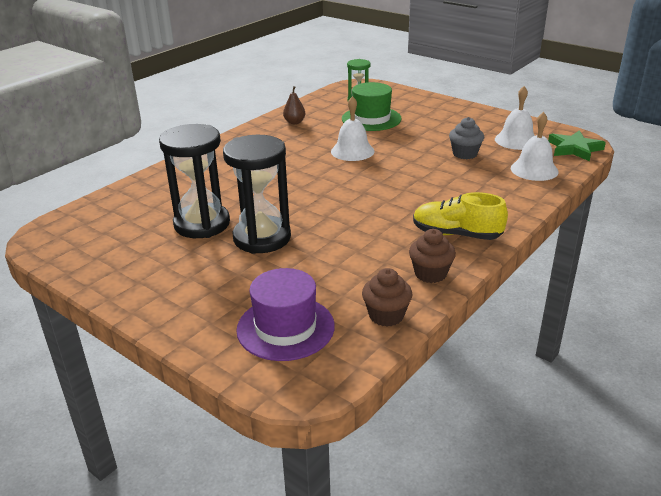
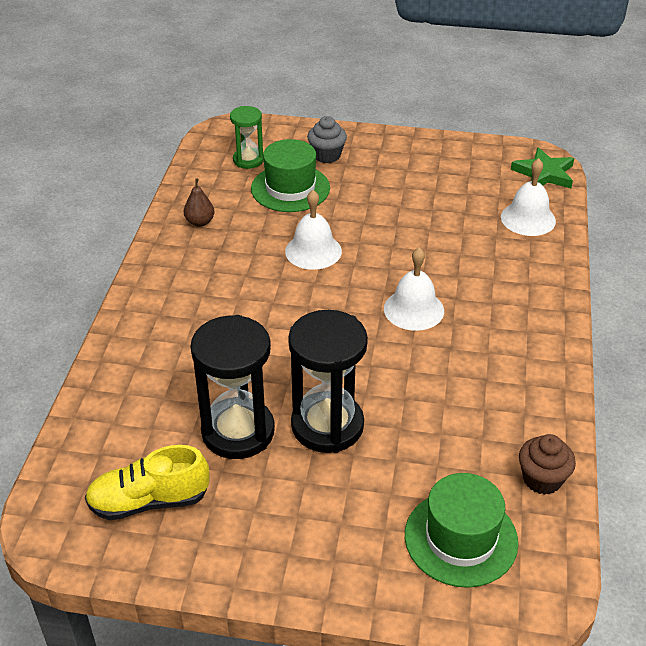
camera: 30 degrees left, 10 degrees up
(285, 328) = (461, 538): purple hat -> green hat
(430, 274) = (540, 406): brown cupcake -> none
(456, 234) = (523, 342): yellow shoe -> yellow shoe (149, 501)
(464, 154) = (441, 216): grey cupcake -> grey cupcake (327, 155)
(516, 140) = (477, 177): white bell -> white bell (413, 309)

